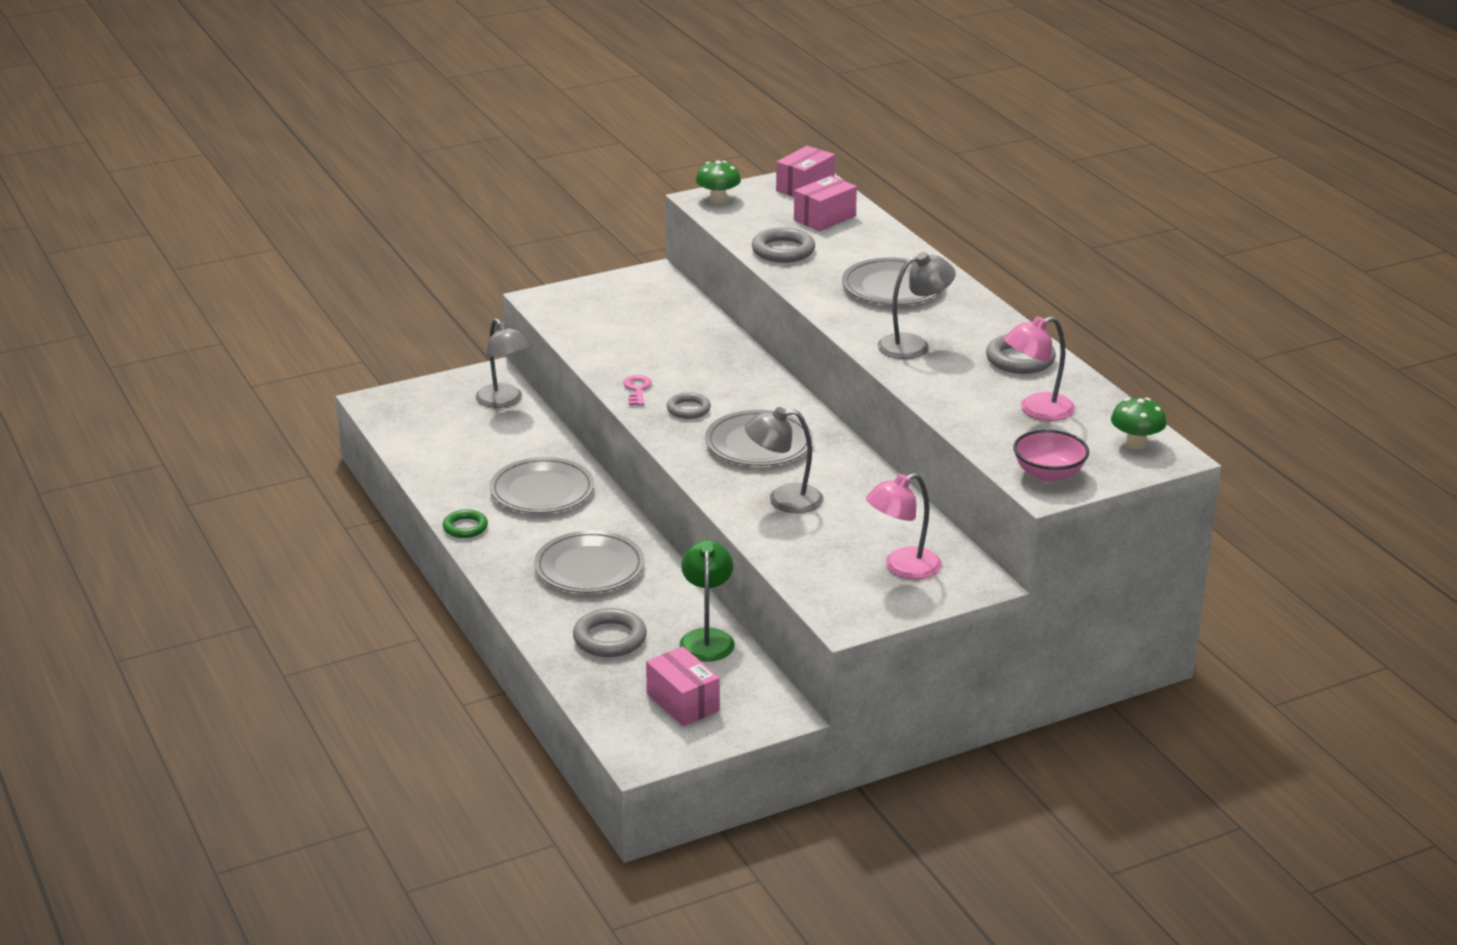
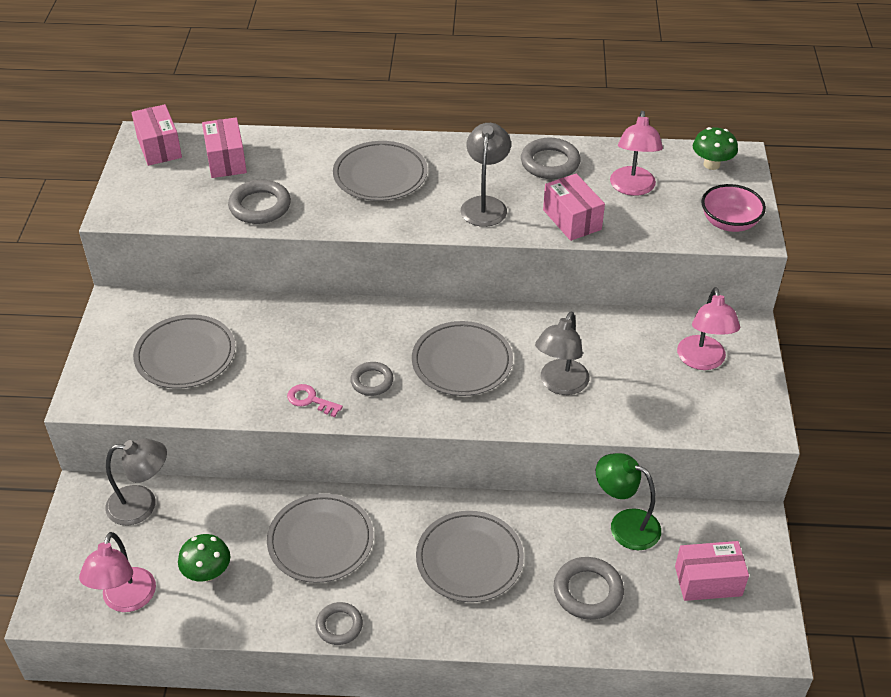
camera: 60 degrees left, 15 degrees up
(408, 428) = (126, 600): none -> pink lamp
(465, 527) = (339, 625): green ring -> grey ring
(629, 321) = (185, 355): none -> grey plate
(718, 199) = (126, 204): green mushroom -> green mushroom (207, 573)
(946, 392) = (572, 220): none -> pink box

